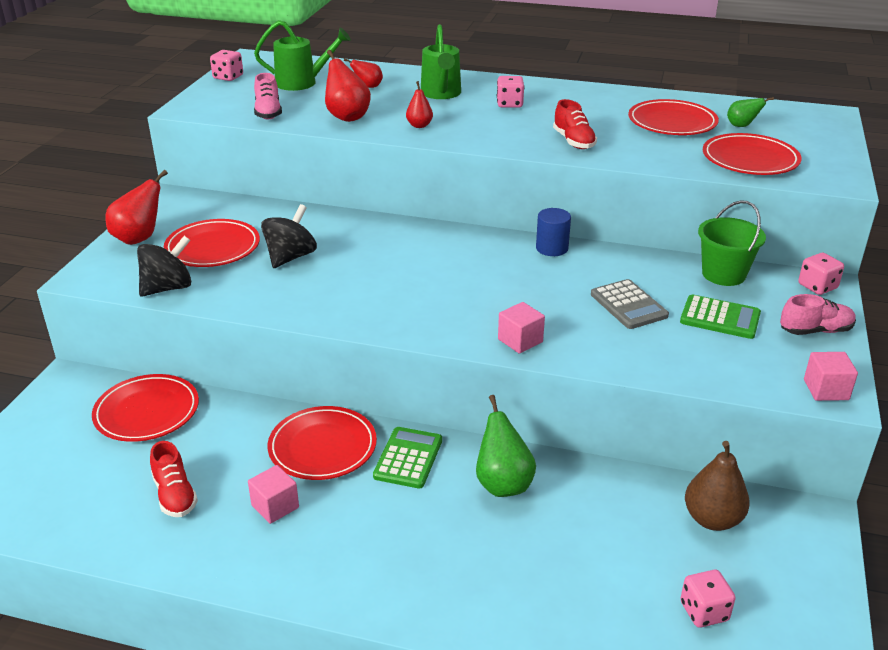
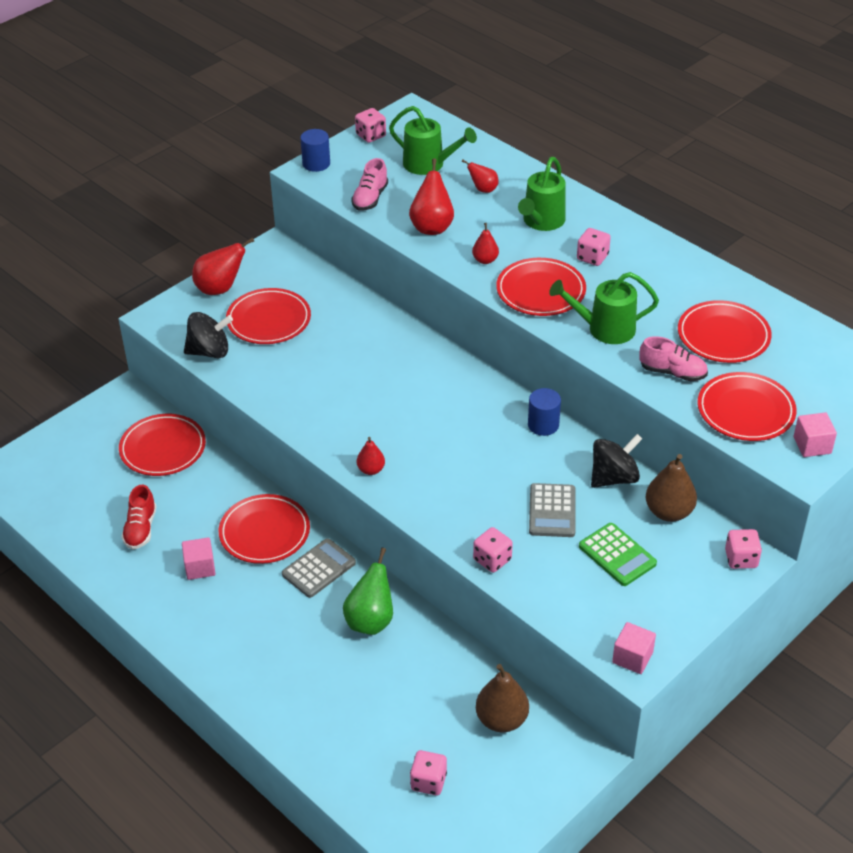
camera: 30 degrees right, 10 degrees up
(191, 103) = (316, 163): none -> blue cylinder
(290, 257) = (321, 353): black spinning top -> black spinning top (614, 478)
(408, 458) = (319, 569): green calculator -> grey calculator
(427, 329) = (371, 470): none -> red pear
(491, 132) = (540, 291): none -> red plate
(520, 341) = (432, 510): pink cube -> pink cube (812, 445)
(573, 141) = (604, 329): red shoe -> green watering can
(617, 360) = (492, 560): none -> pink dice
(723, 274) = (668, 512): green bucket -> brown pear
(742, 126) = (788, 364): green pear -> none
(815, 331) = (687, 601): pink shoe -> pink shoe (672, 372)

